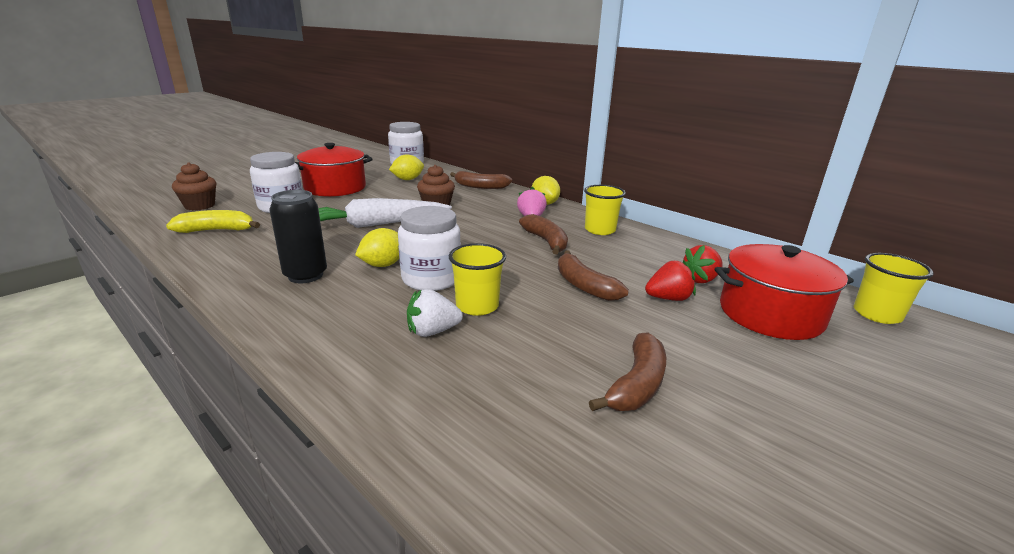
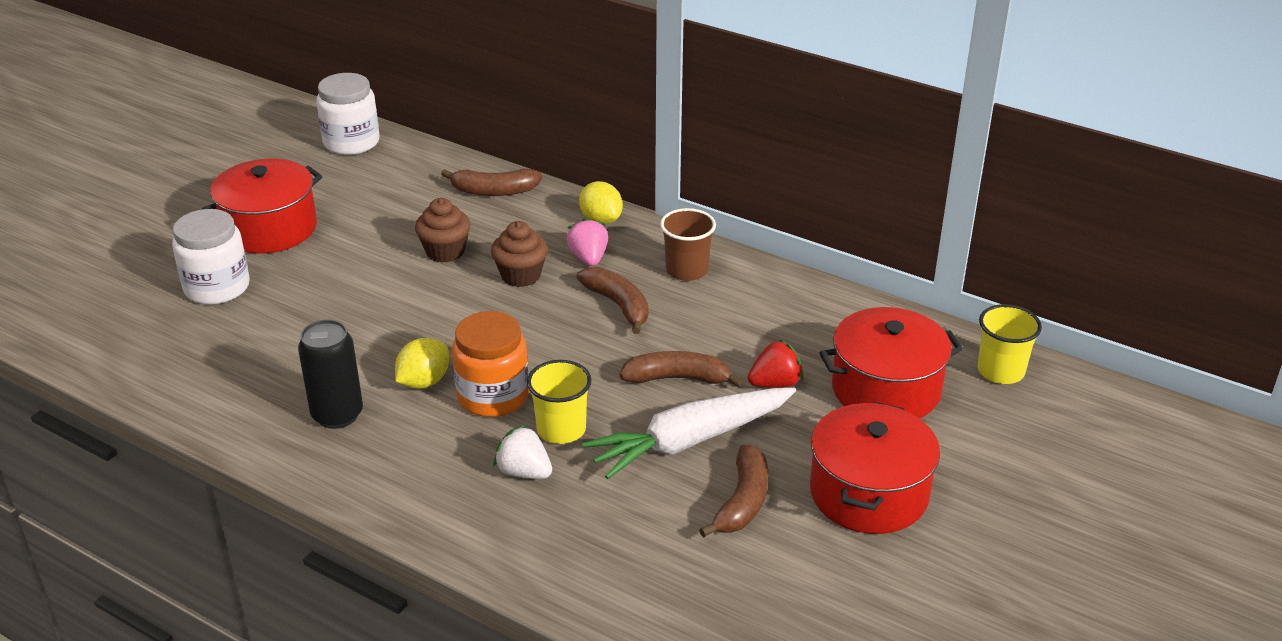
camera: 10 degrees left, 10 degrees up
(200, 206) = (93, 304): brown cupcake -> brown cupcake (521, 276)
(217, 230) = (162, 352): yellow banana -> none
(376, 224) = (377, 306): white carrot -> white carrot (690, 441)
(407, 179) = (372, 188): yellow lemon -> none
(431, 279) = (493, 396): white jar -> orange jar
(432, 331) = (524, 472): white strawberry -> white strawberry turned 60 degrees clockwise
(584, 285) = (677, 378): brown banana -> brown banana turned 135 degrees clockwise
(600, 230) = (687, 270): yellow cup -> brown cup
(700, 279) = (814, 346): red strawberry -> none
(773, 396) = (868, 493): none -> red pot

